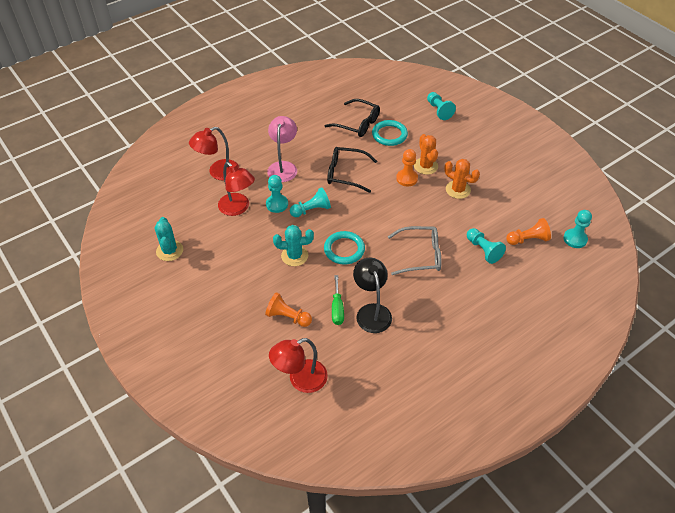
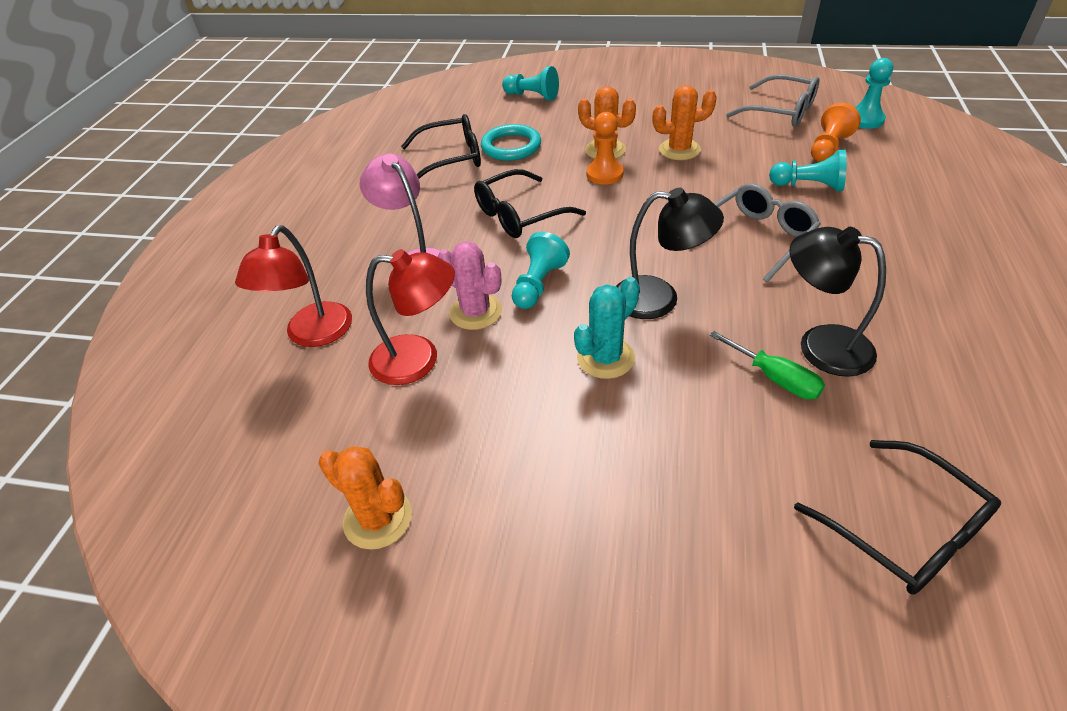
camera: 40 degrees left, 5 degrees down
(169, 251) = (378, 518): turquoise cactus -> orange cactus
(277, 204) = (475, 312): turquoise pawn -> pink cactus
(288, 317) = (732, 451): orange pawn -> none
(300, 379) = (904, 530): red lamp -> black glasses
(344, 249) = (659, 299): turquoise ring -> black lamp
(541, 204) = (780, 111): none -> grey glasses

